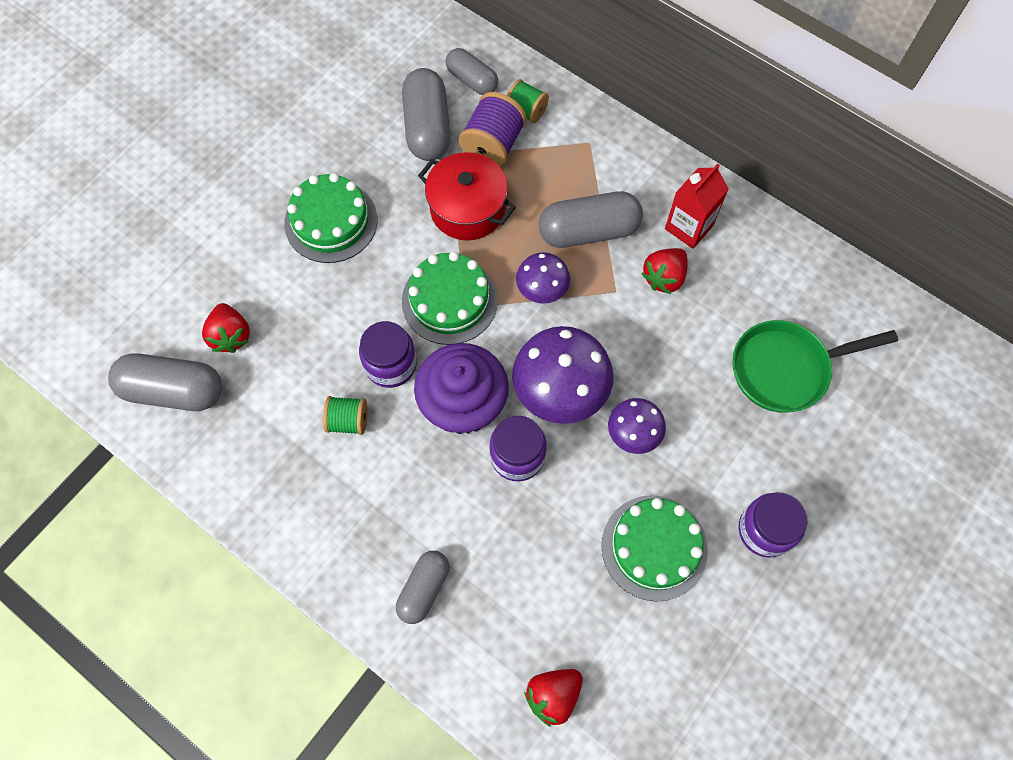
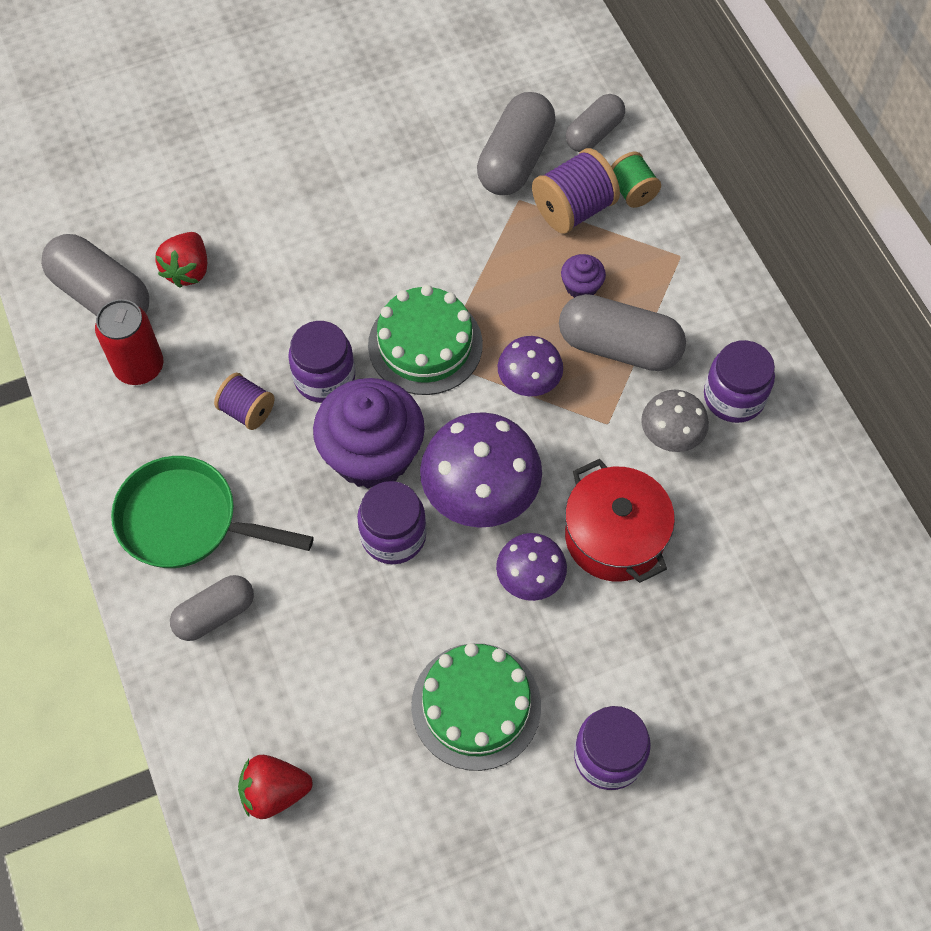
camera: 30 degrees right, 5 degrees down
(241, 431) = (139, 367): none -> red can
(331, 221) = (356, 207): green cake -> none
(348, 421) = (247, 411): green spool -> purple spool
(467, 209) = (504, 262): red pot -> red pot (614, 536)
(472, 80) = (594, 133): grey capsule -> grey capsule turned 60 degrees clockwise
(534, 199) = (581, 286): none -> purple cupcake
(664, 277) = (670, 436): red strawberry -> grey mushroom
(689, 227) = (734, 397): red carton -> purple jar
(785, 369) = (745, 601): green pan -> green pan (186, 521)

